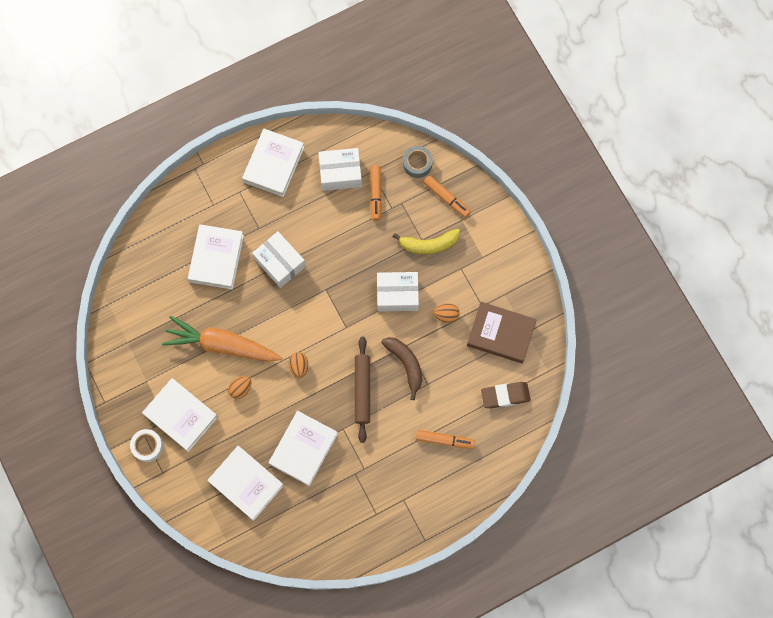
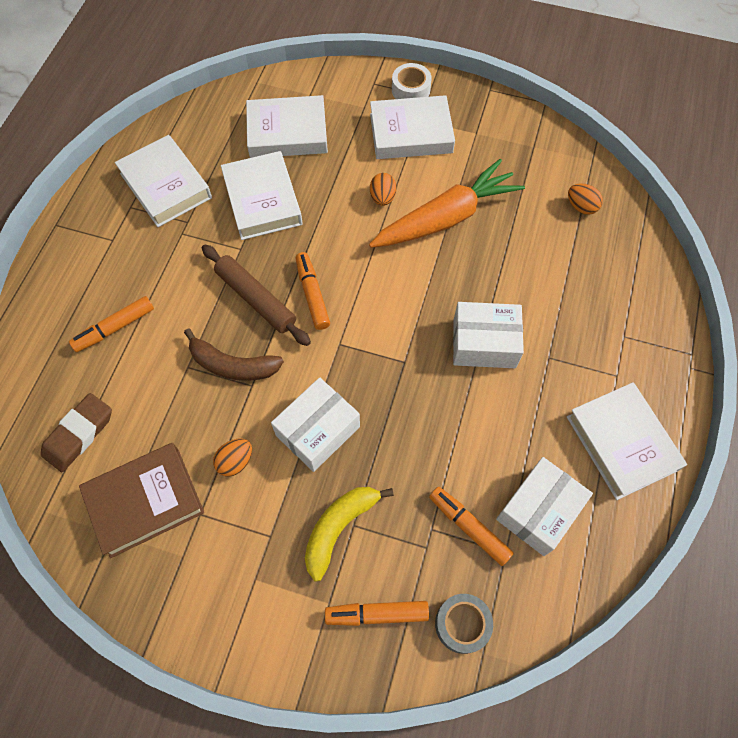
camera: 135 degrees right, 10 degrees down
(216, 258) = (551, 287): white book -> white book (166, 186)
(299, 366) = (347, 264): orange egg -> orange egg (581, 207)
(333, 366) = (312, 294): none -> orange marker

